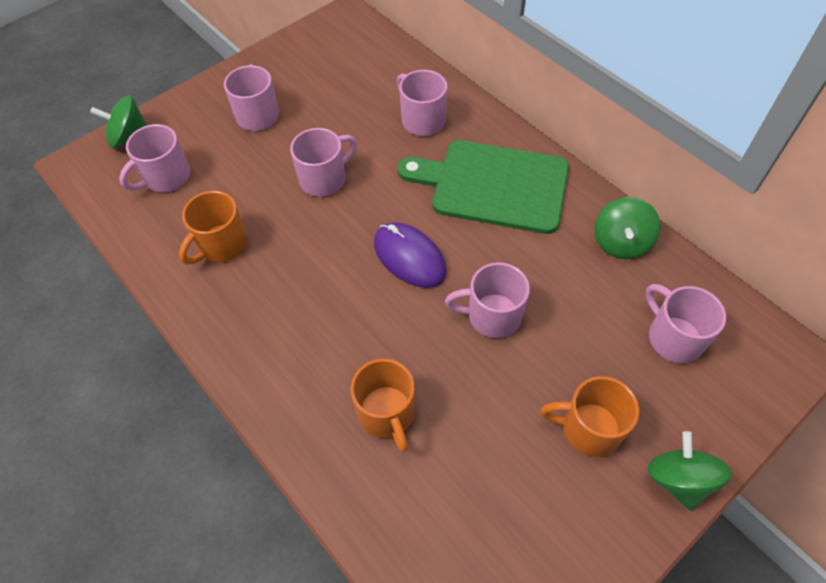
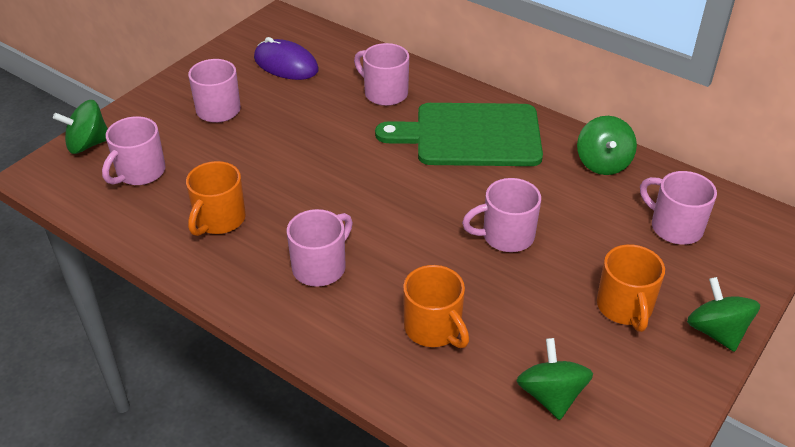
camera: 15 degrees left, 15 degrees down
(324, 179) = (305, 152): pink mug -> pink mug (320, 267)
(409, 257) = (411, 202): purple mouse -> purple mouse (286, 64)
(479, 520) = (551, 395): none -> green spinning top
(589, 428) = (624, 307): orange mug -> orange mug turned 90 degrees counterclockwise

